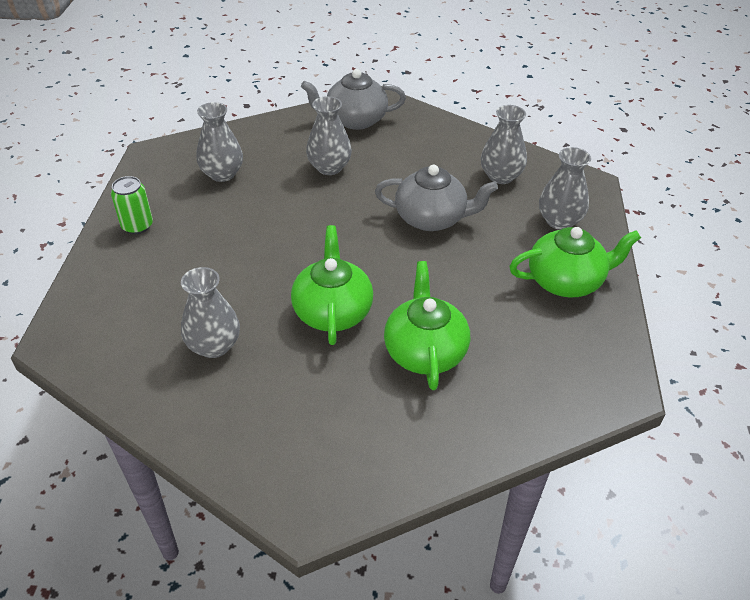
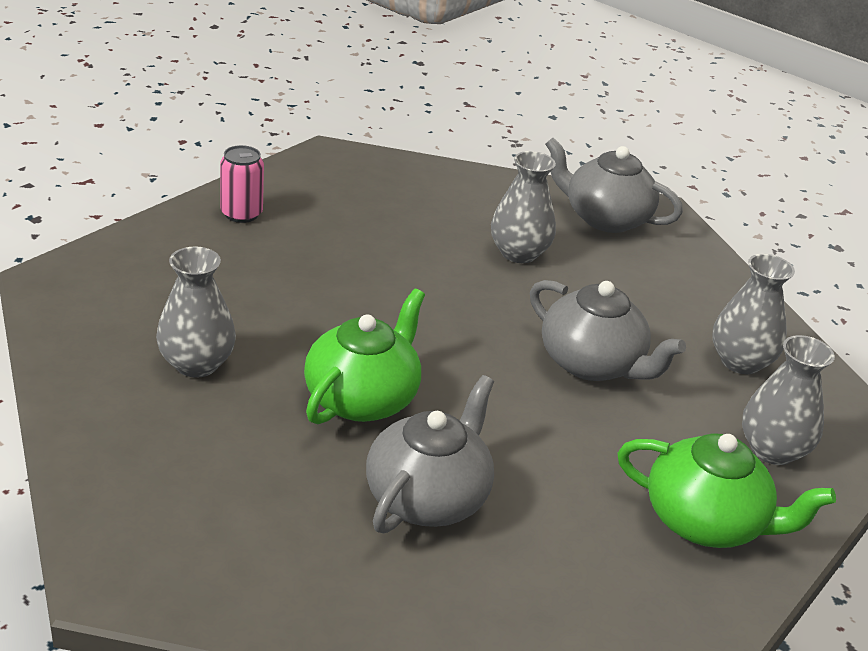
camera: 30 degrees right, 10 degrees down
(137, 226) = (241, 214): green can -> pink can
(222, 174) = (385, 205): grey vase -> none
(425, 351) = (428, 497): green teapot -> grey teapot

